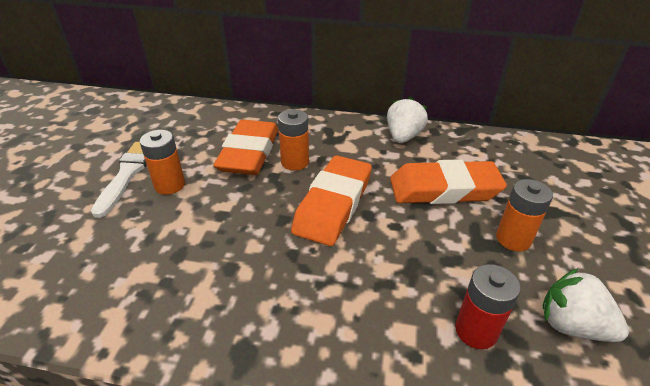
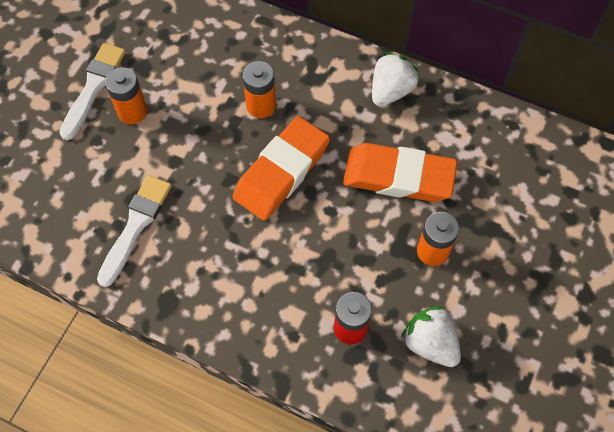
camera: 15 degrees right, 25 degrees up
(188, 279) = (136, 226): none -> white brush
(249, 153) = (218, 82): orange eraser -> none

